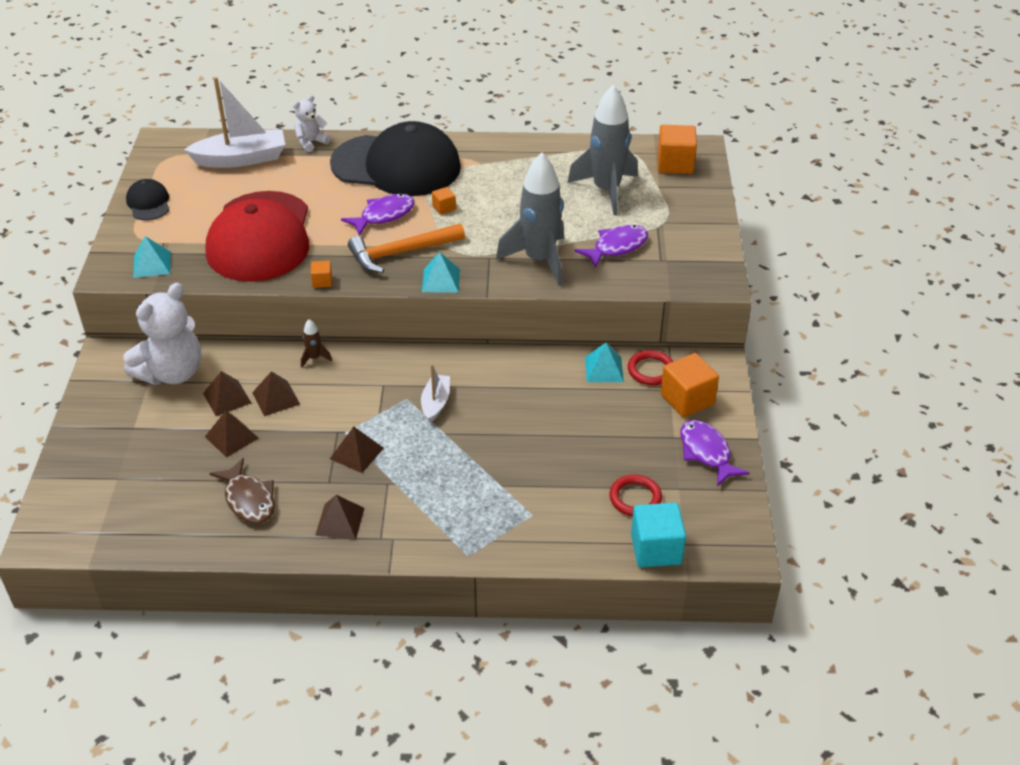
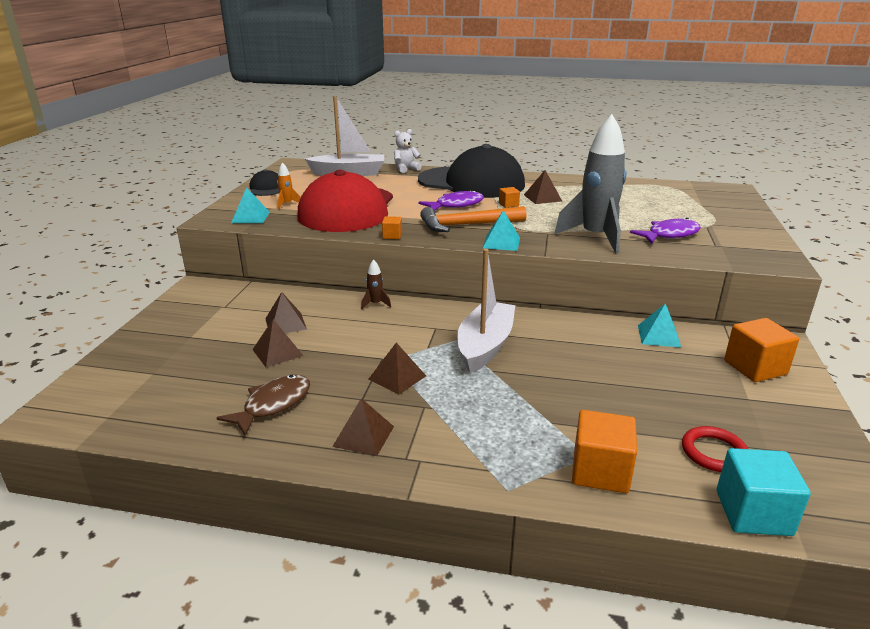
camera: 10 degrees right, 15 degrees down
(172, 373) = (245, 302): white teddy bear -> none
(185, 234) = (287, 204): none -> orange rocket
(248, 499) = (273, 405): brown fish -> brown fish turned 120 degrees counterclockwise
(276, 398) = (331, 328): brown pyramid -> brown pyramid (542, 198)
(435, 403) = (485, 345): white boat -> white boat, size x1.83
(606, 190) = (654, 204): grey rocket -> none
(651, 370) = (709, 341): red ring -> none
(675, 164) = (713, 195): orange cube -> orange cube (600, 471)
(706, 452) = (791, 417): purple fish -> none

